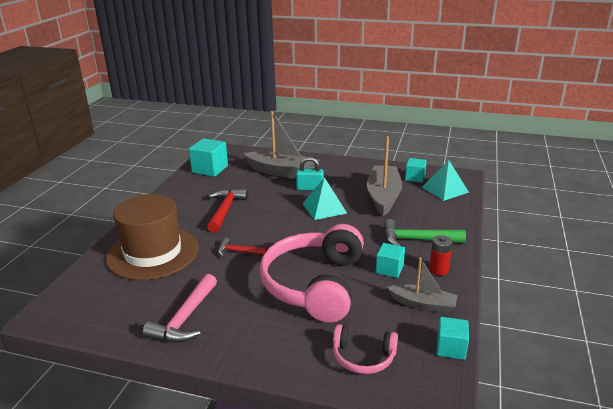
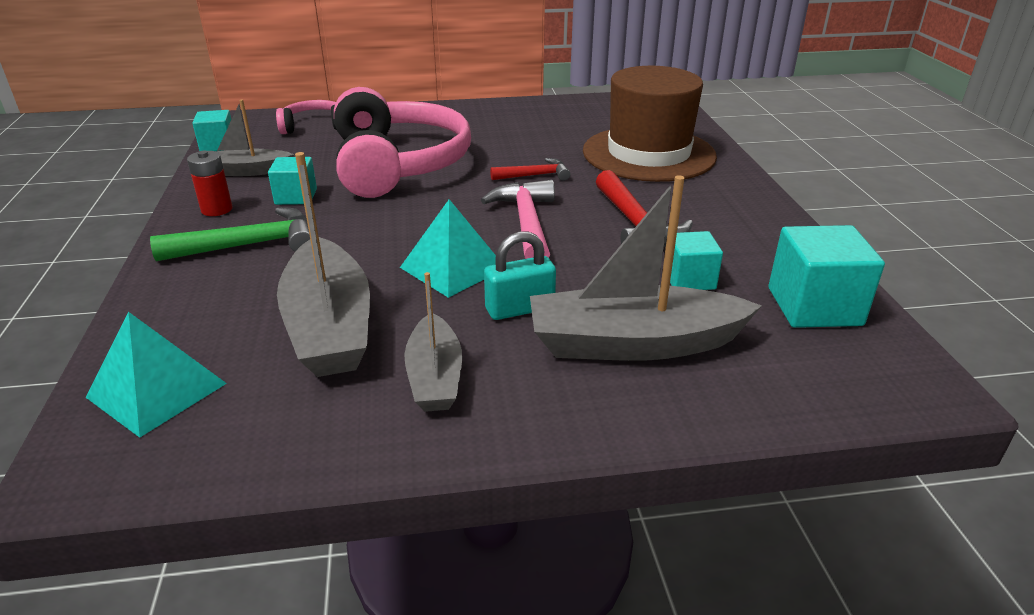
camera: 155 degrees right, 5 degrees up
(185, 318) = (520, 118): pink hammer -> pink hammer (526, 223)
(352, 176) = (435, 377): none -> grey boat
(415, 178) = (243, 418): turquoise cube -> turquoise cube (689, 279)

